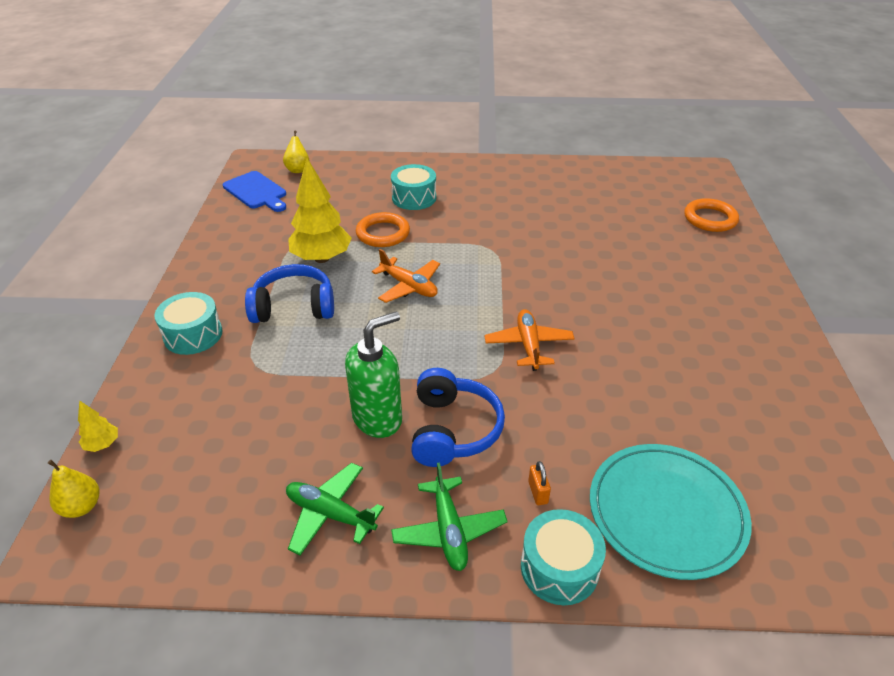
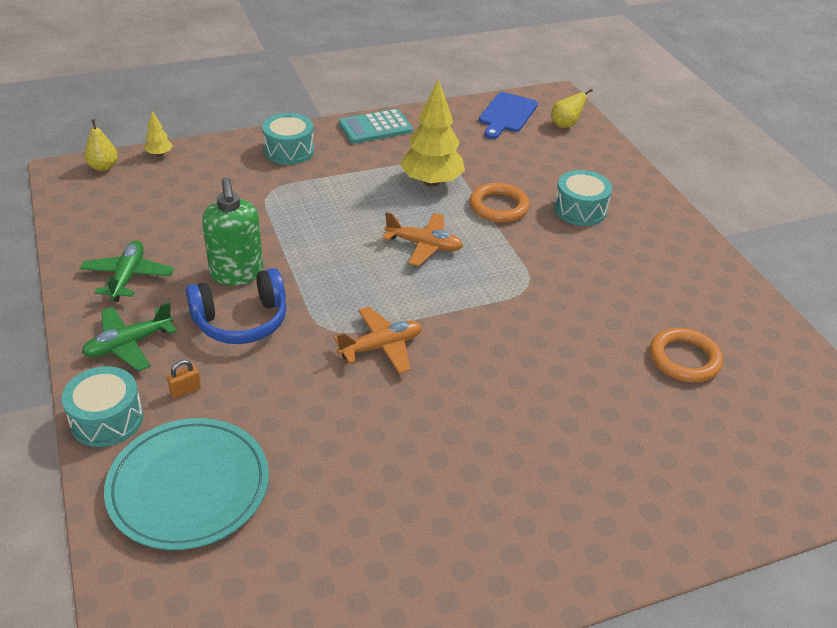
camera: 65 degrees right, 0 degrees up
(206, 268) = (375, 127): none -> turquoise calculator
(294, 307) = (352, 188): blue headphones -> none
(378, 418) = (237, 274): green soap dispenser -> green soap dispenser turned 45 degrees clockwise
(409, 286) = (424, 245): orange plane -> orange plane turned 90 degrees counterclockwise
(710, 219) = (759, 480): orange ring -> orange ring (684, 359)

